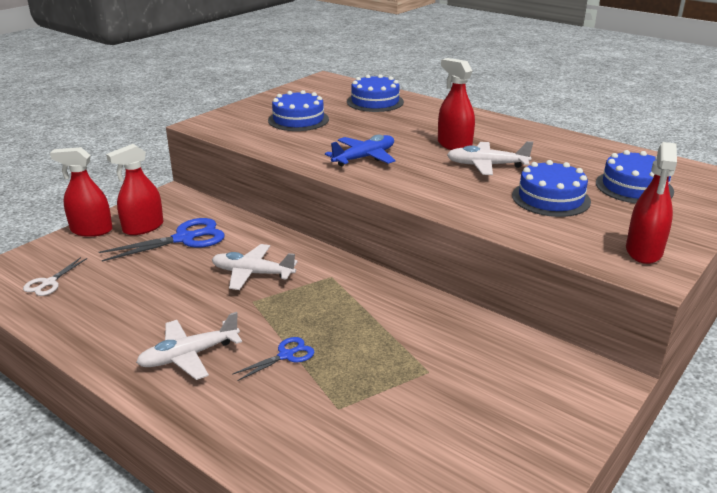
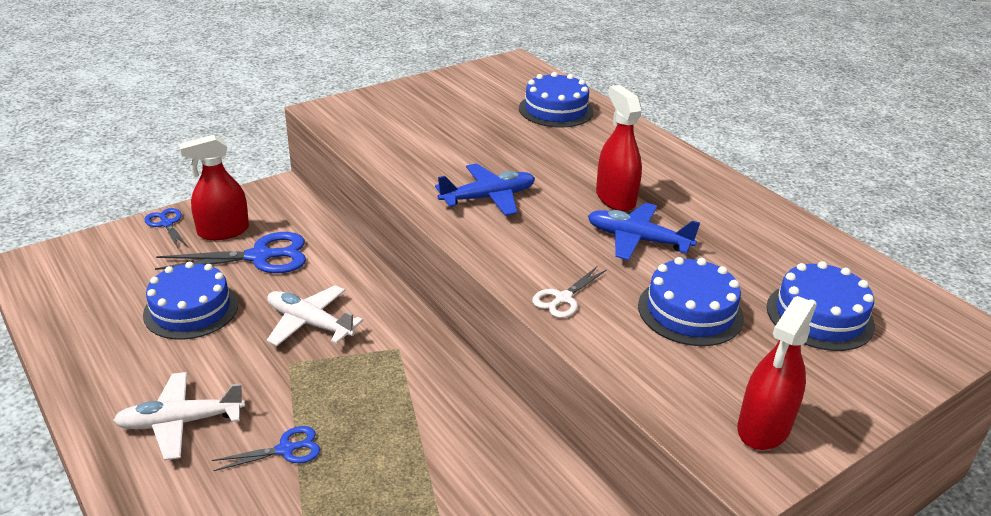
camera: 15 degrees right, 5 degrees up
(48, 283) = (86, 287): white scissors -> white scissors (563, 299)
(91, 230) = (166, 224): red spray bottle -> blue scissors
(298, 120) = (443, 123): blue cake -> blue cake (191, 309)
(486, 165) = (637, 240): white plane -> blue plane

